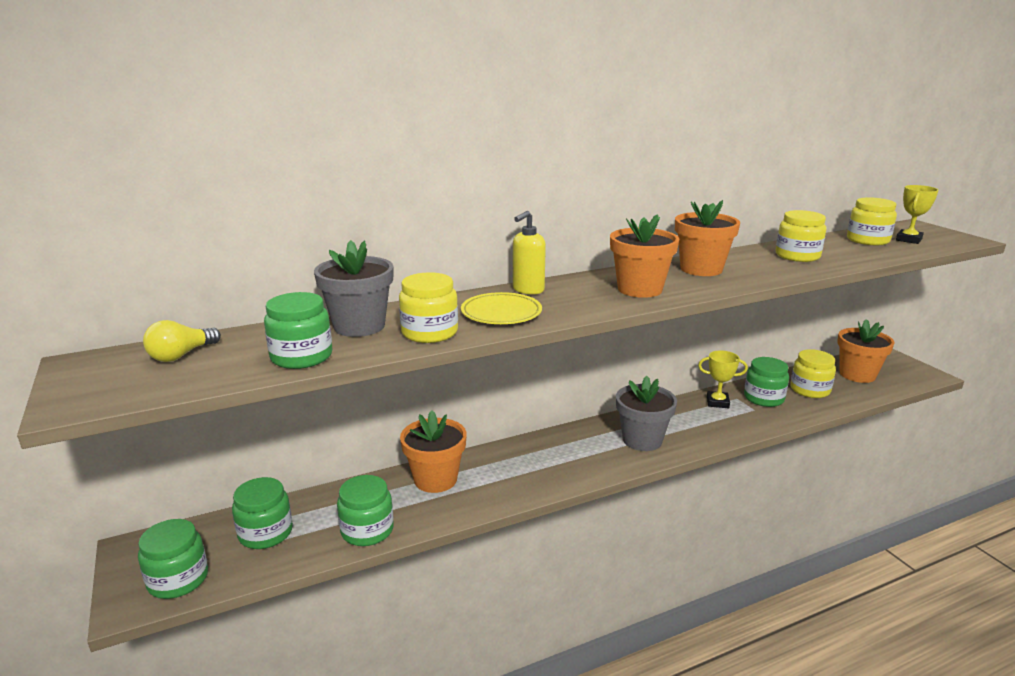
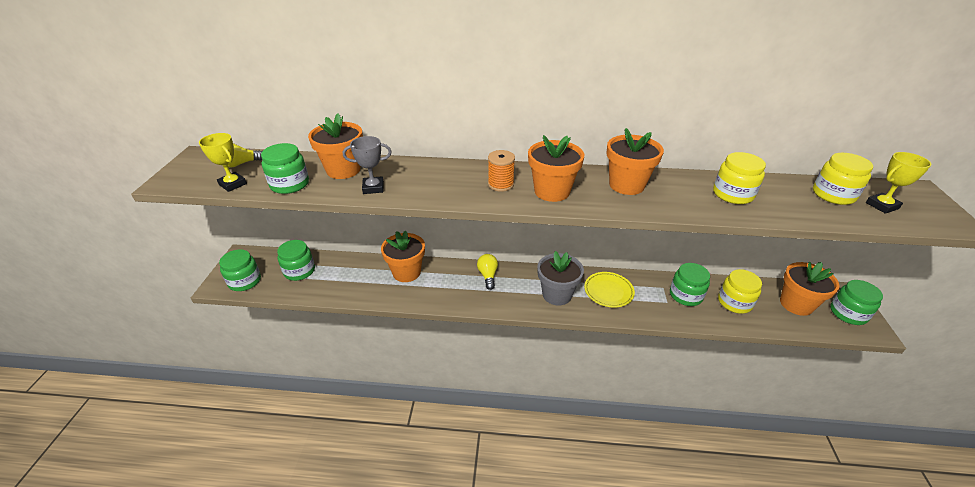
camera: 30 degrees right, 15 degrees up
(359, 326) = (343, 170): grey flower pot -> orange flower pot
(367, 530) = (345, 290): green jar -> green jar (848, 313)
(429, 332) = (373, 188): yellow jar -> grey trophy
(501, 313) = (433, 185): yellow plate -> yellow plate (608, 291)
(528, 290) = (474, 169): yellow soap dispenser -> none
(544, 448) = (488, 275): none -> yellow light bulb
(578, 296) = (500, 184): none -> orange spool
(717, 402) = (643, 285): yellow trophy -> yellow trophy (233, 184)

